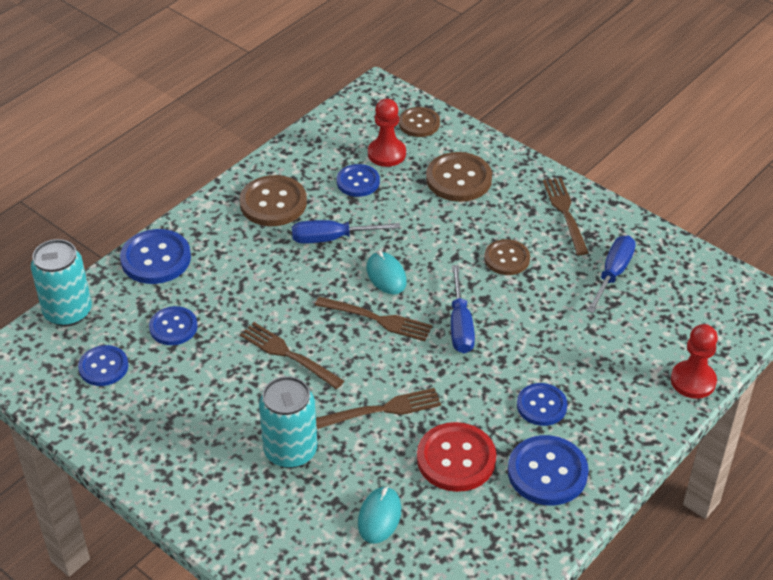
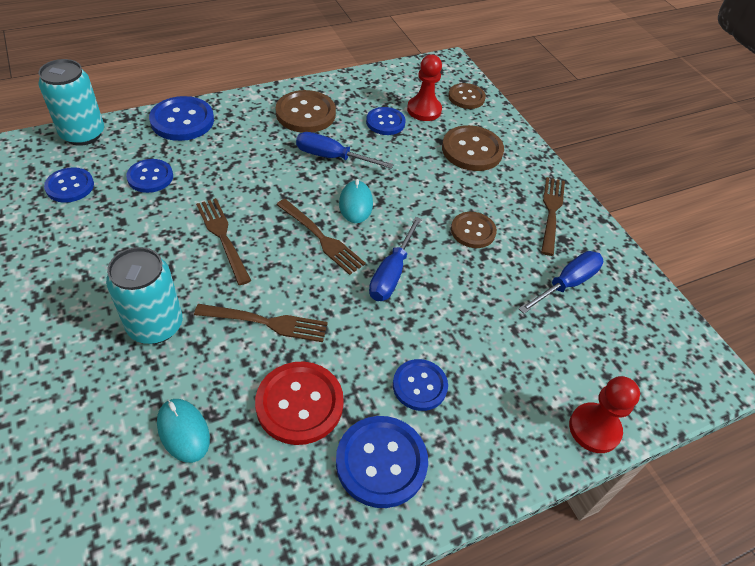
camera: 20 degrees right, 5 degrees up
(379, 517) = (183, 431): turquoise mouse -> turquoise mouse turned 75 degrees counterclockwise

